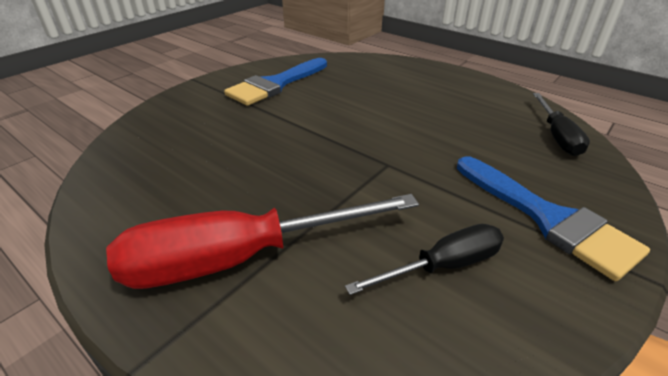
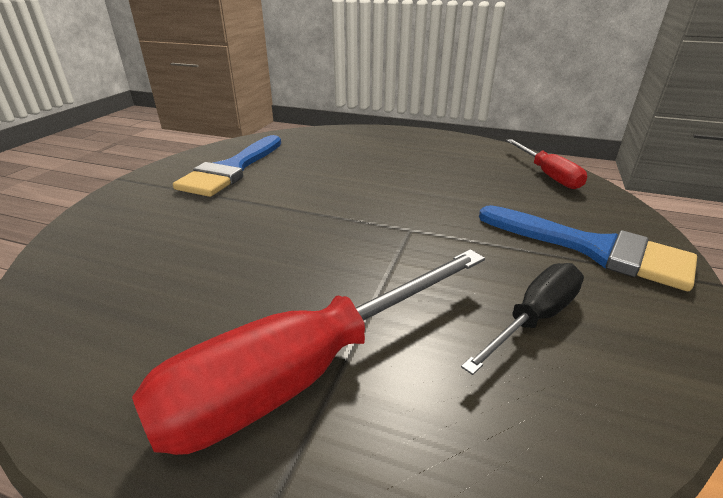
camera: 20 degrees left, 5 degrees down
(557, 136) = (548, 175): black screwdriver -> red screwdriver

